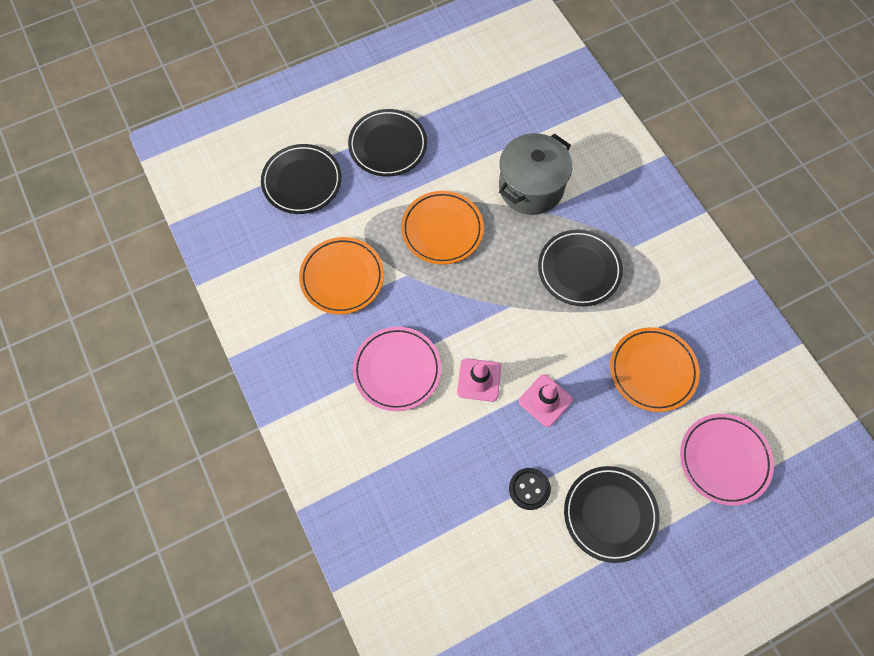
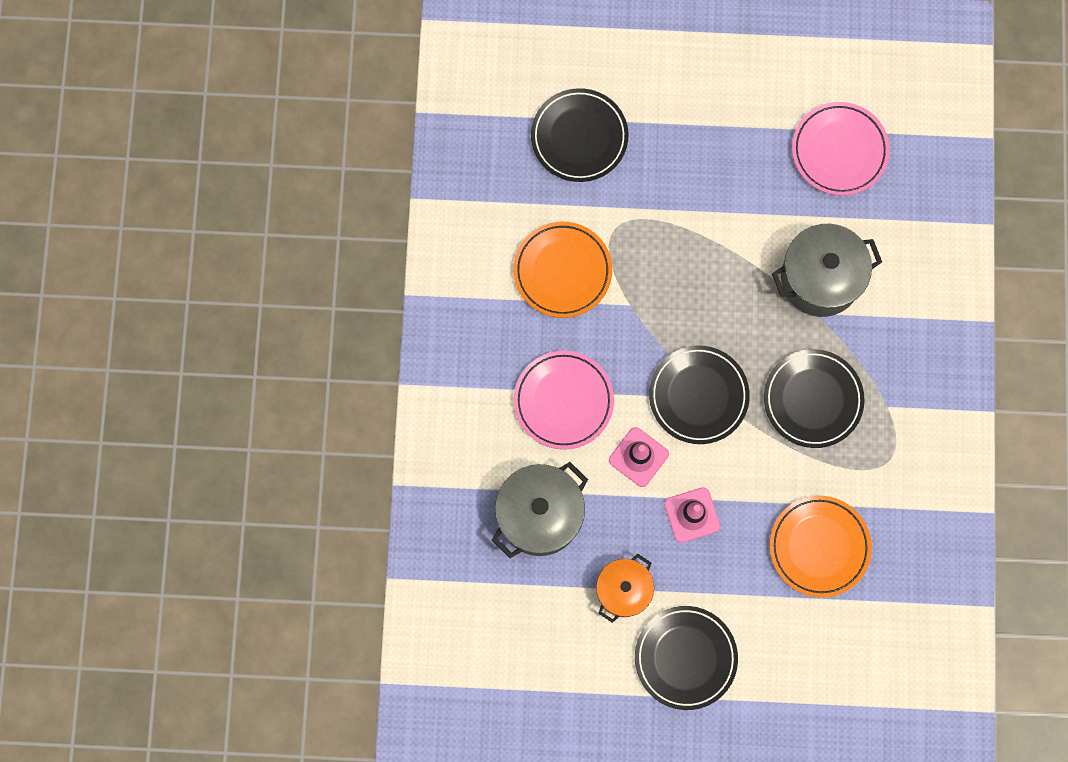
camera: 30 degrees right, 10 degrees up
(388, 145) = (694, 143): black plate -> black plate (698, 396)
(429, 467) = (539, 515): none -> grey pot
(442, 230) = (696, 275): orange plate -> none
(529, 489) = (623, 590): black button -> orange pot
(724, 460) = (831, 672): pink plate -> pink plate (839, 151)

